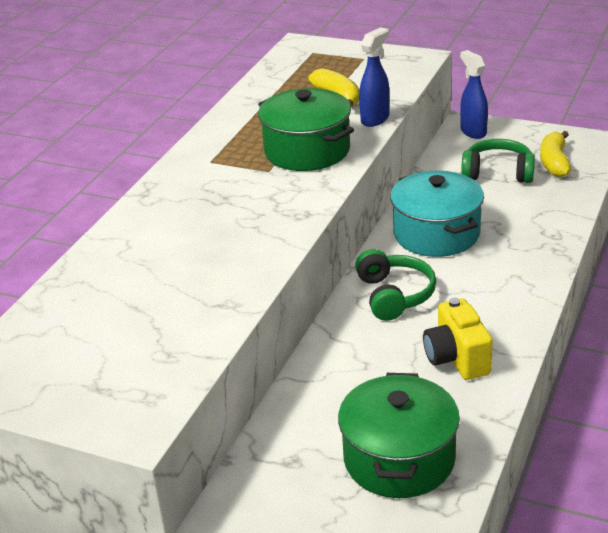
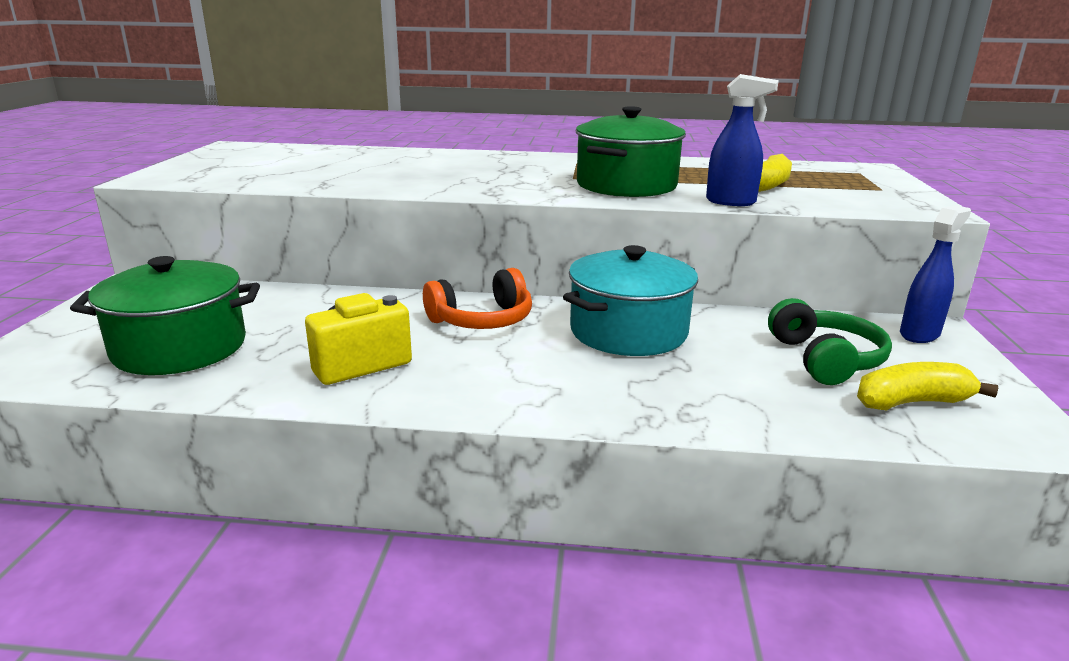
camera: 70 degrees right, 10 degrees down
(394, 295) = (482, 320): green headphones -> orange headphones

